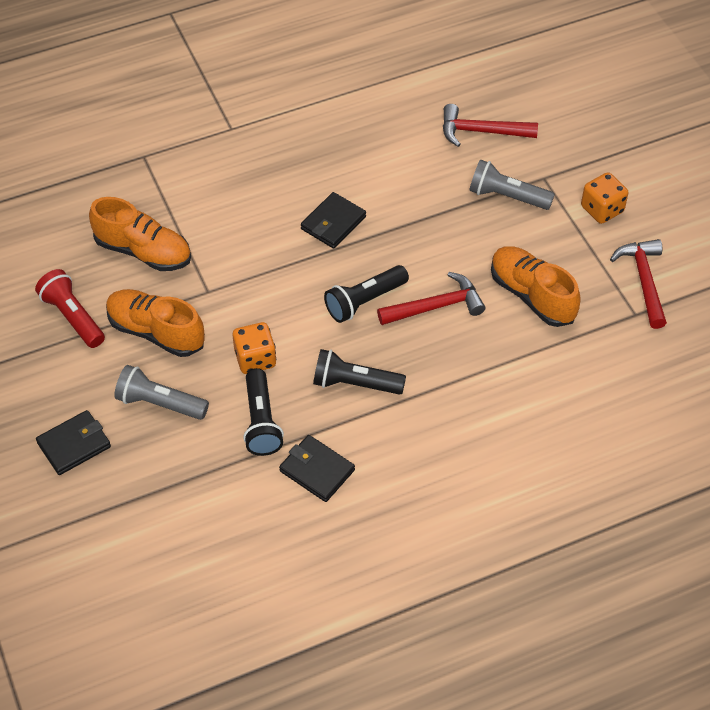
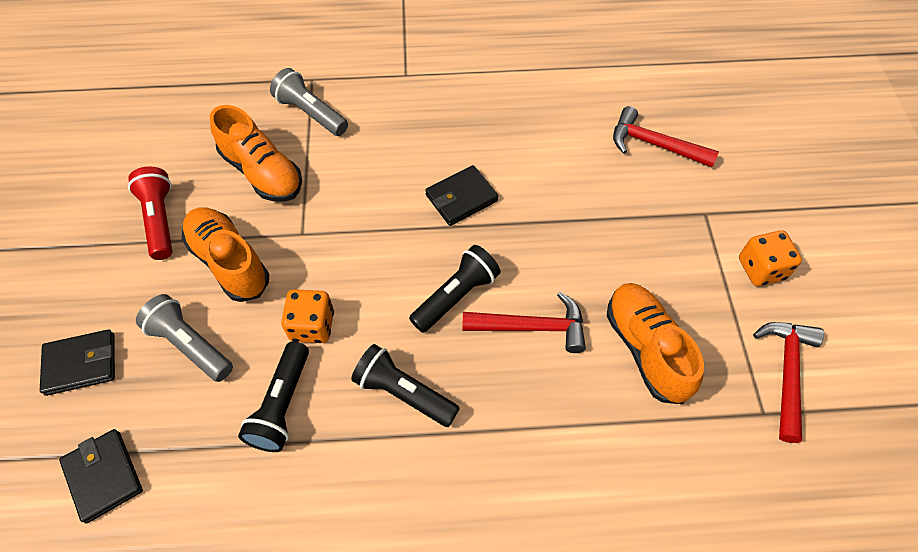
camera: 20 degrees right, 5 degrees up
(317, 470) = (312, 491): black wallet -> black wallet (103, 476)
(364, 301) = (456, 296): black flashlight -> black flashlight turned 150 degrees clockwise
(507, 196) = (657, 222): grey flashlight -> grey flashlight (311, 113)

